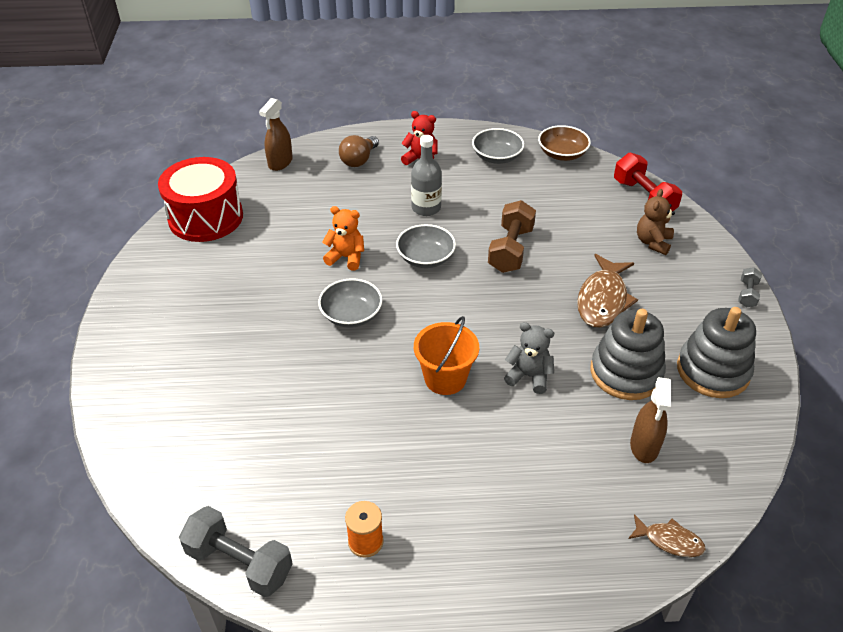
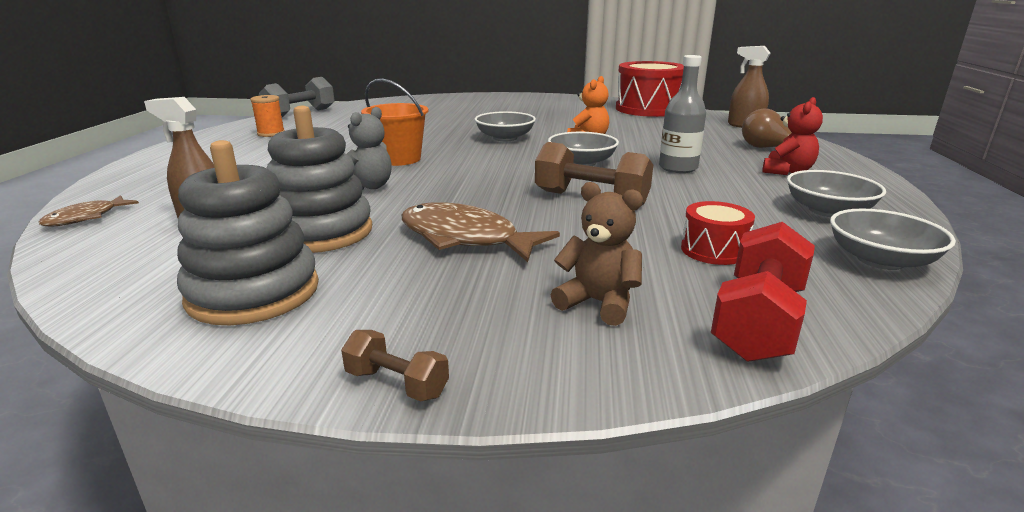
camera: 100 degrees right, 20 degrees down
(562, 154) = (880, 260): brown bowl -> grey bowl
(574, 203) = (713, 250): none -> red drum
(643, 198) = (758, 321): red dumbbell -> red dumbbell turned 45 degrees counterclockwise
(747, 294) = (397, 383): grey dumbbell -> brown dumbbell

